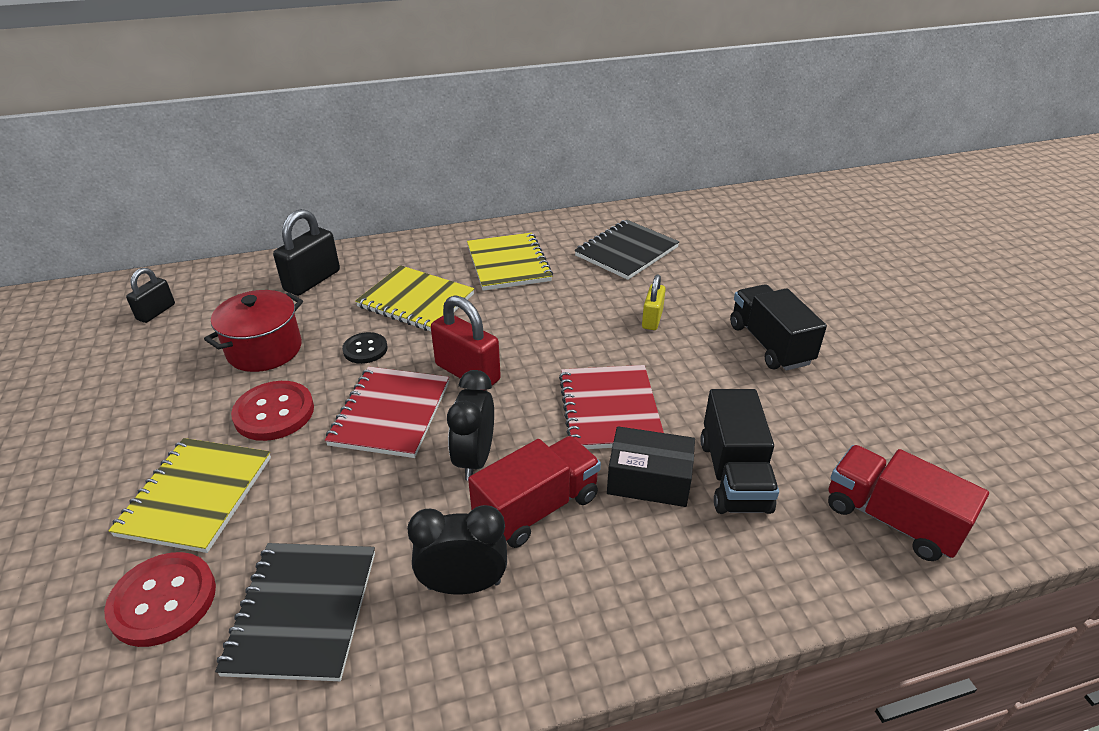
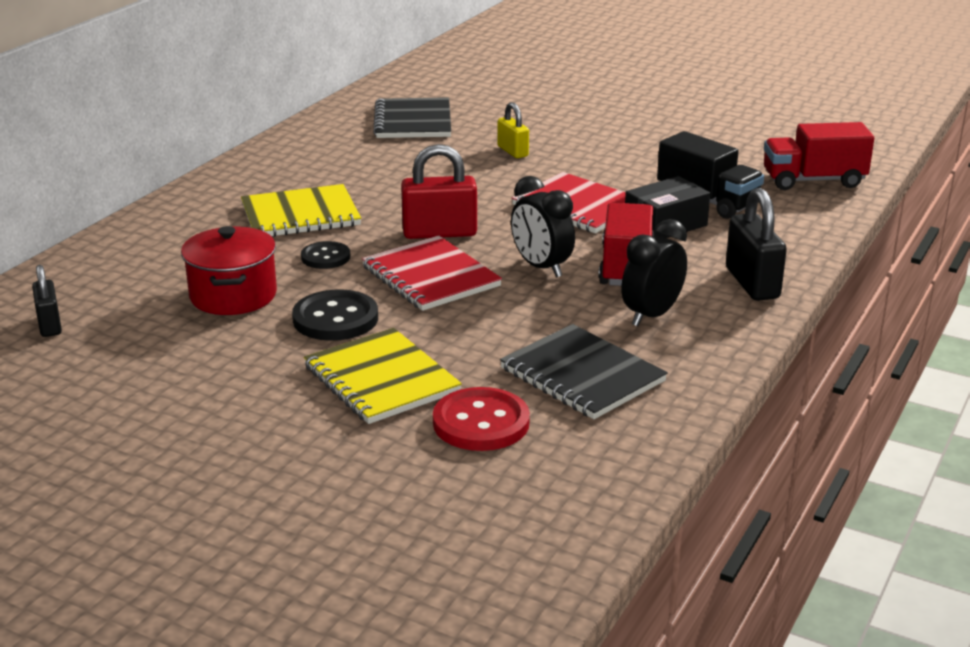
camera: 45 degrees left, 10 degrees down
(274, 413) = (335, 319): red button -> black button
(312, 280) = (166, 243): black padlock -> black padlock (752, 283)
(508, 264) = (329, 164): yellow notebook -> none
(769, 344) = (615, 133): black truck -> none

